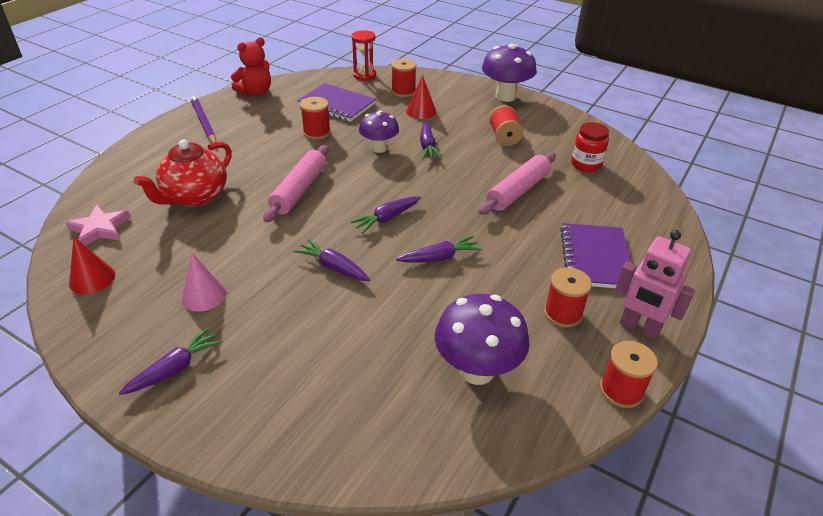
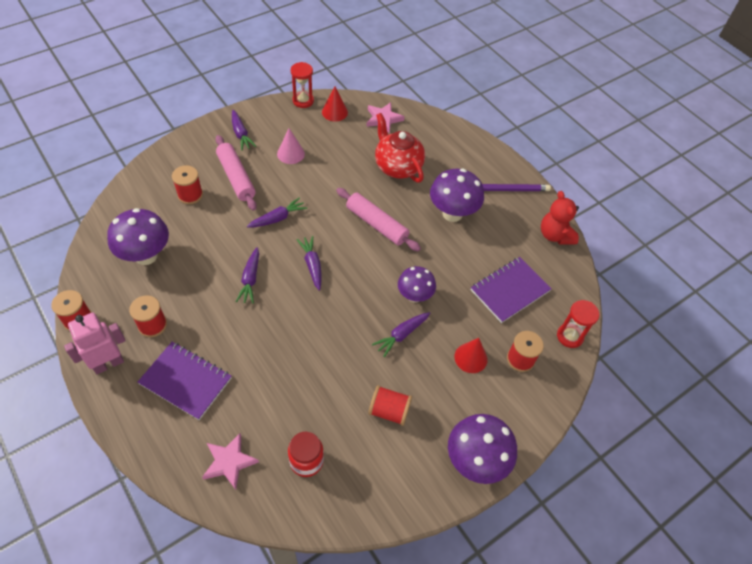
camera: 110 degrees right, 15 degrees up
(67, 322) = (303, 101): none -> red hourglass
(256, 147) = (452, 213): none -> purple mushroom
(316, 132) = (461, 259): red spool -> red spool (190, 195)
(427, 146) = (401, 335): purple carrot -> purple carrot turned 60 degrees counterclockwise
(518, 191) = (297, 373): pink rolling pin -> pink rolling pin (236, 177)
(632, 202) = (229, 462): none -> pink star

